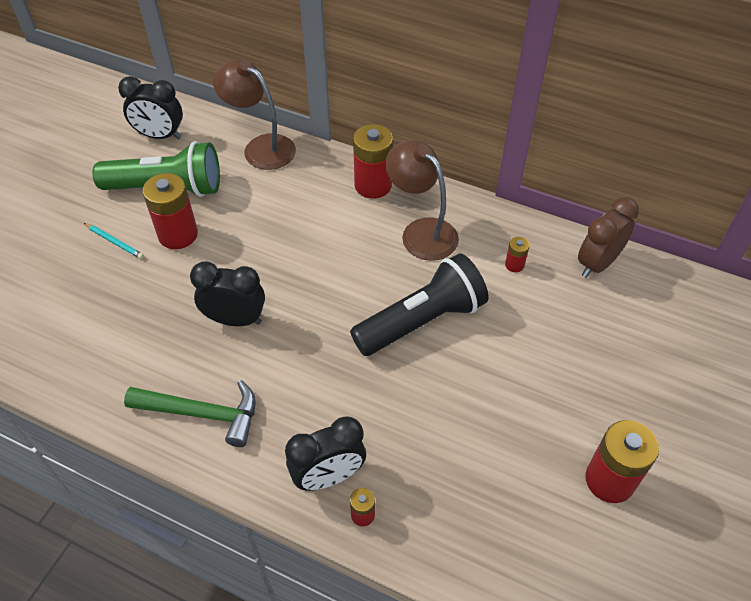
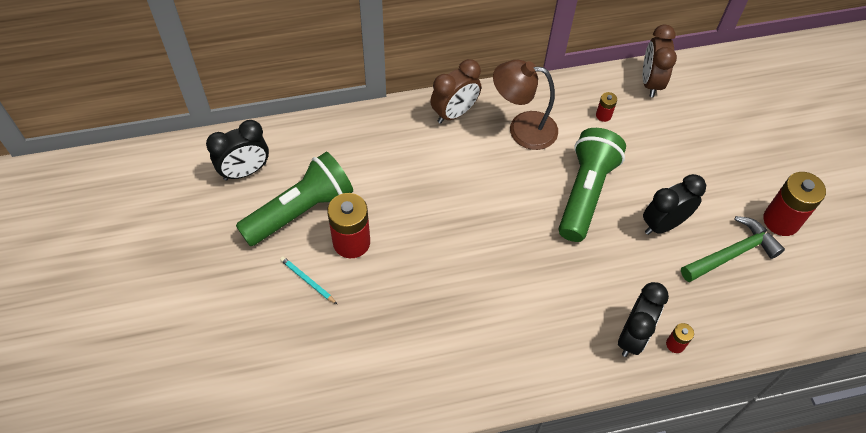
camera: 40 degrees left, 5 degrees up
(114, 242) = (307, 281): turquoise pencil -> turquoise pencil turned 135 degrees counterclockwise
(203, 413) = (513, 357): green hammer -> green hammer (732, 253)
(235, 319) = (463, 277): black clock -> black clock (663, 224)
(261, 147) = (339, 133): brown lamp -> none
(373, 185) = (454, 113): red battery -> brown clock
(421, 321) = (585, 193): black flashlight -> green flashlight

